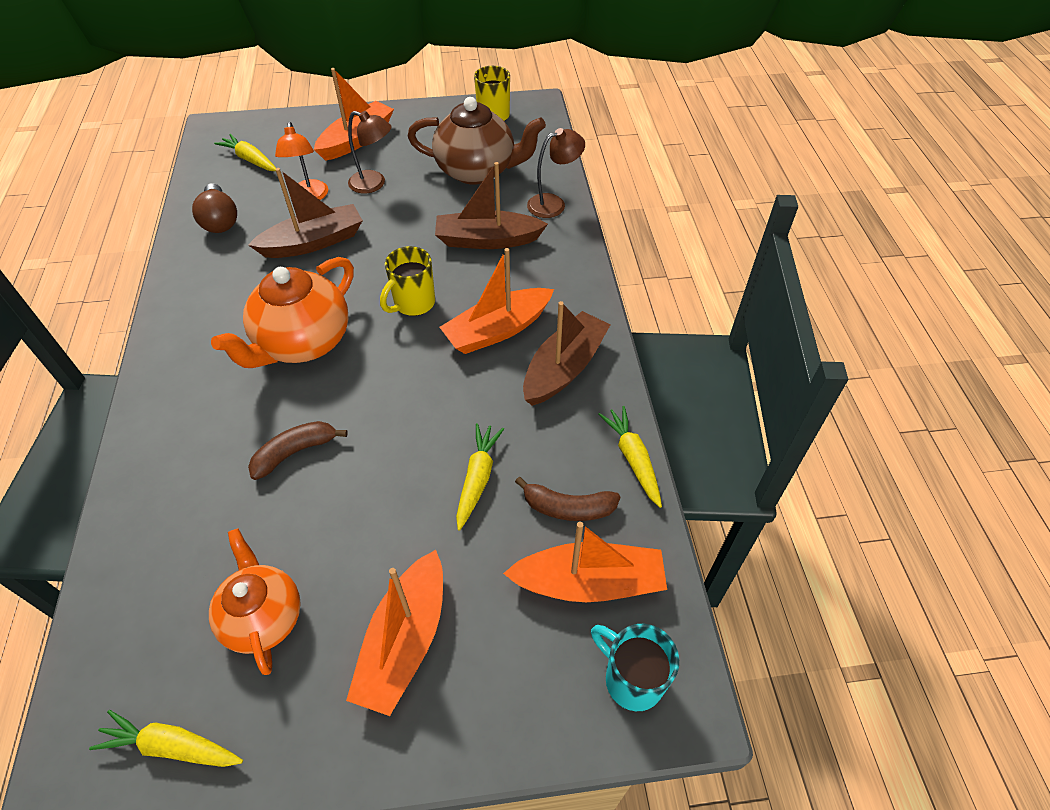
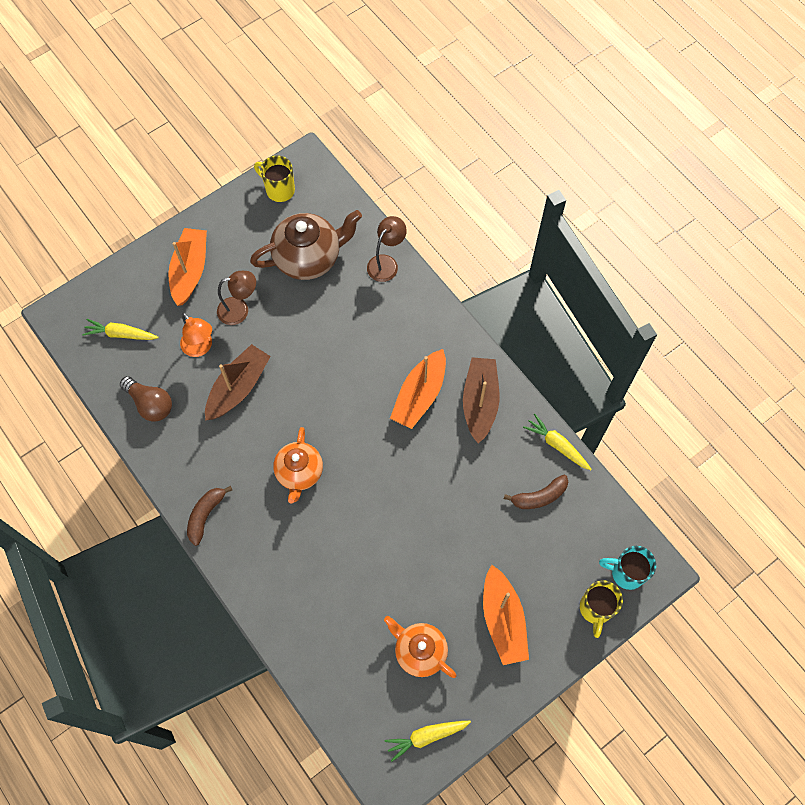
camera: 30 degrees left, 15 degrees up
(295, 452) = (358, 550): brown banana -> brown banana (205, 515)
(303, 342) = (299, 473): orange teapot -> orange teapot, size x0.66
(413, 304) = (349, 403): yellow mug -> yellow mug (595, 609)
(477, 478) = (477, 506): yellow carrot -> none
(487, 240) = (362, 322): brown boat -> none
(589, 582) = (576, 534): orange boat -> none

